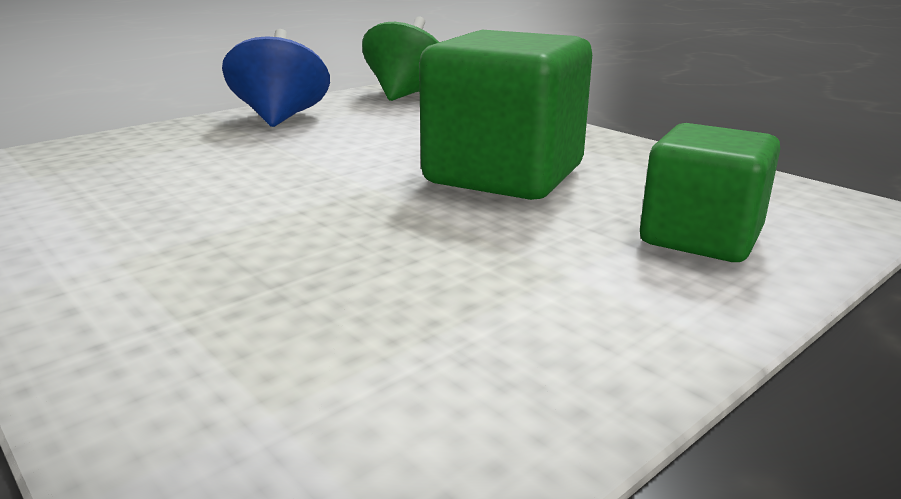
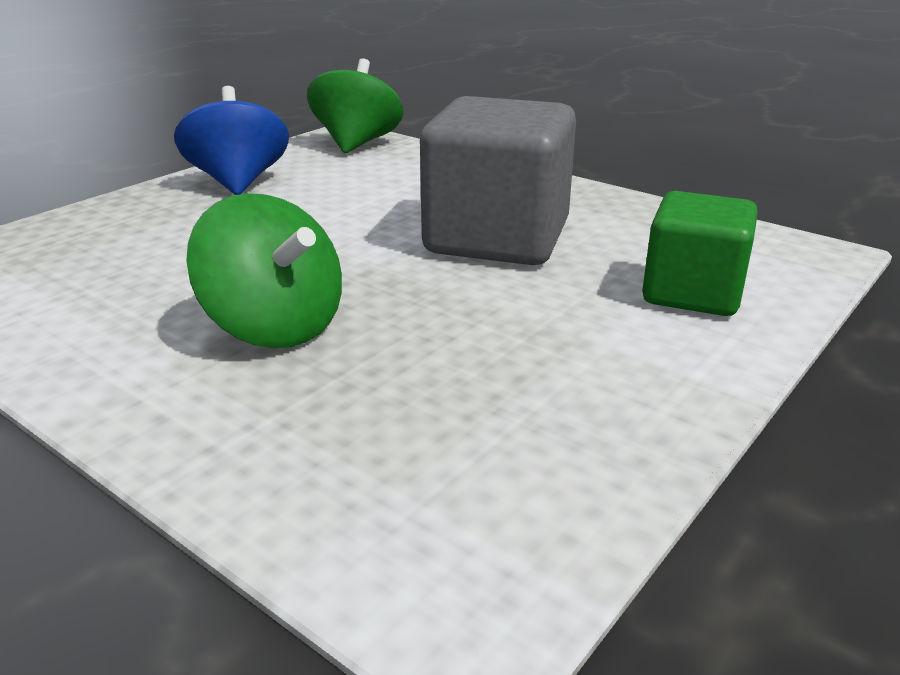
camera: 10 degrees left, 5 degrees up
(238, 236) = (274, 326): none -> green spinning top
(504, 175) = (497, 238): green cube -> grey cube

